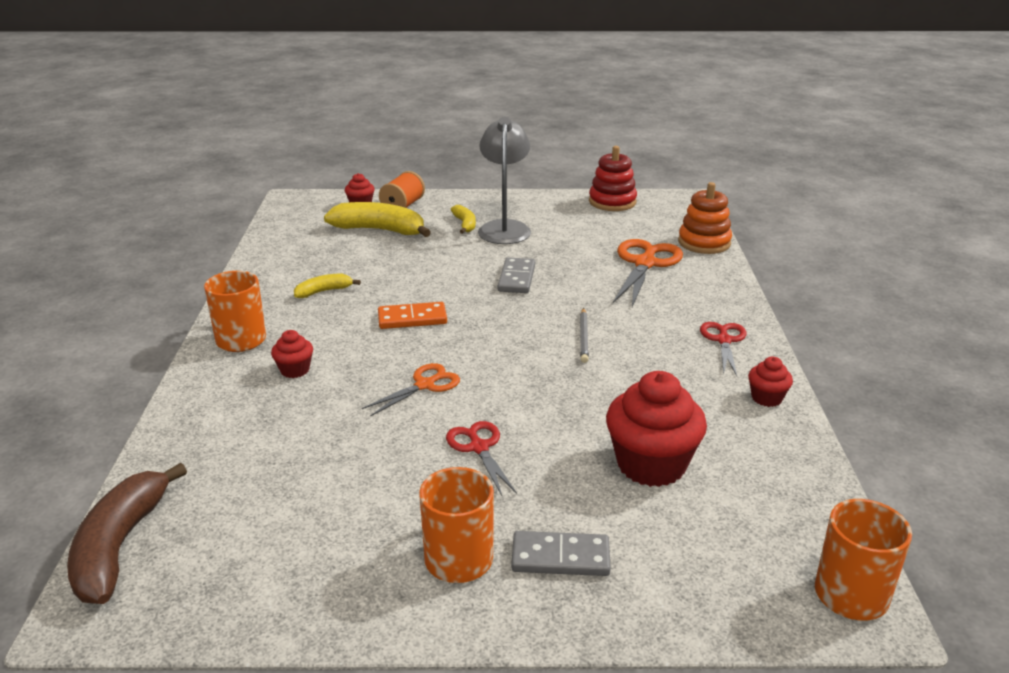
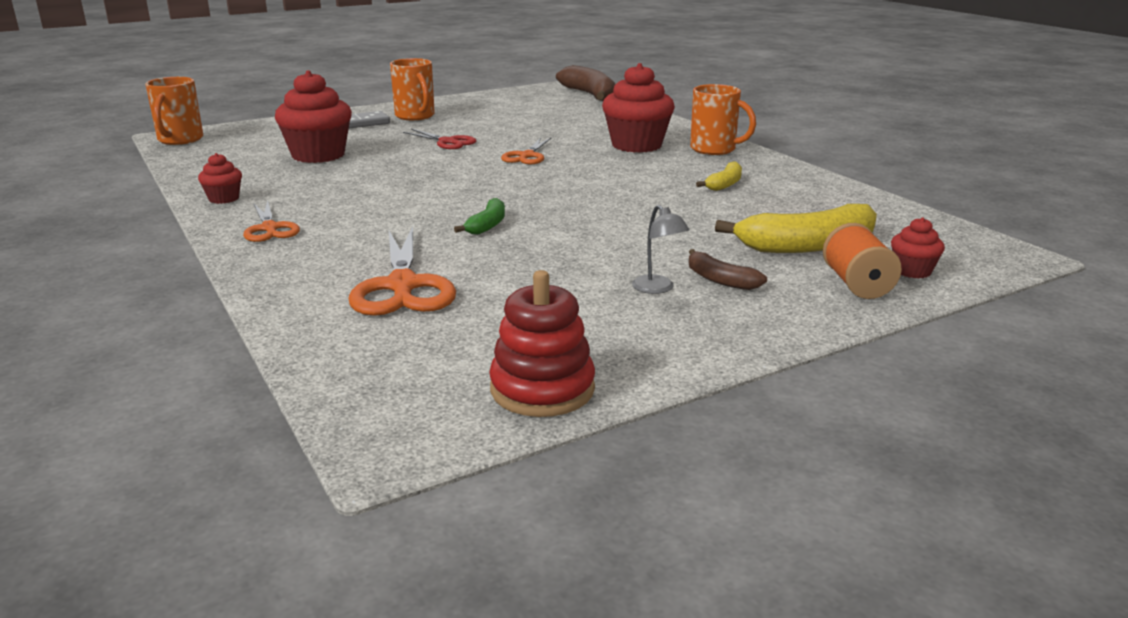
camera: 150 degrees right, 5 degrees down
(295, 370) = (636, 145): red cupcake -> red cupcake, size x2.04
(412, 319) = (605, 184): orange domino -> none
(465, 224) = (720, 280): yellow banana -> brown banana
(504, 228) = (658, 289): grey lamp -> grey lamp, size x0.47
(516, 278) = (553, 234): grey domino -> none
(553, 298) = (487, 225): none -> green banana
(583, 337) = (424, 203): grey pencil -> none
(704, 243) = (320, 342): orange stacking toy -> none
(724, 340) = (270, 228): red scissors -> orange scissors

